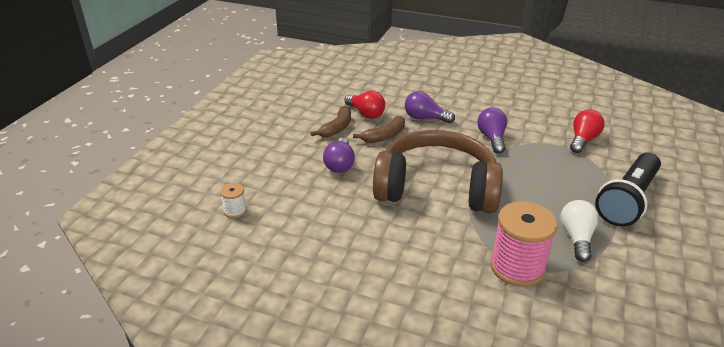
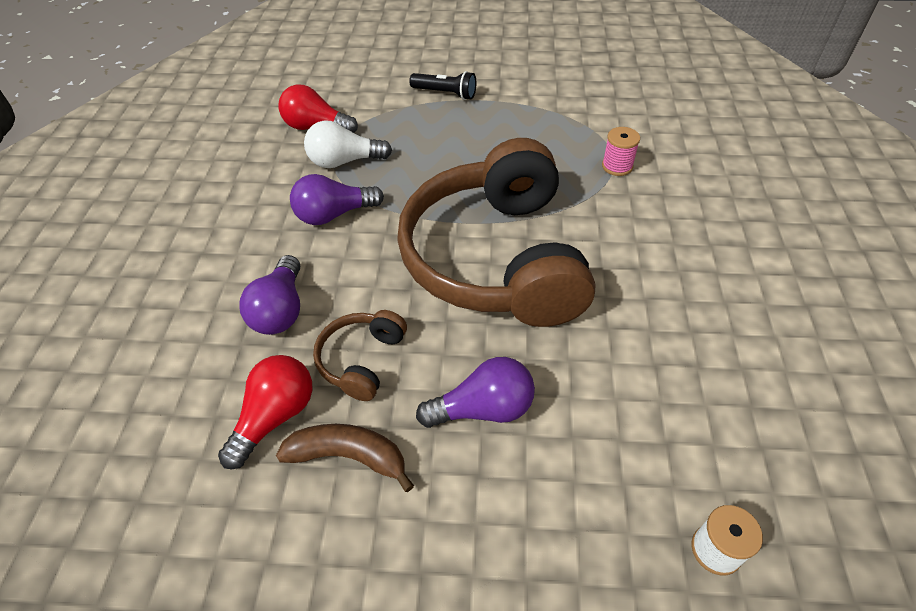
camera: 105 degrees left, 15 degrees up
(384, 136) = (362, 360): brown banana -> brown headphones
(517, 267) = (617, 166): pink spool -> pink spool, size x0.47
(576, 238) = (537, 127): white light bulb -> white light bulb (344, 161)
(627, 200) = (445, 93): black flashlight -> black flashlight, size x0.49

